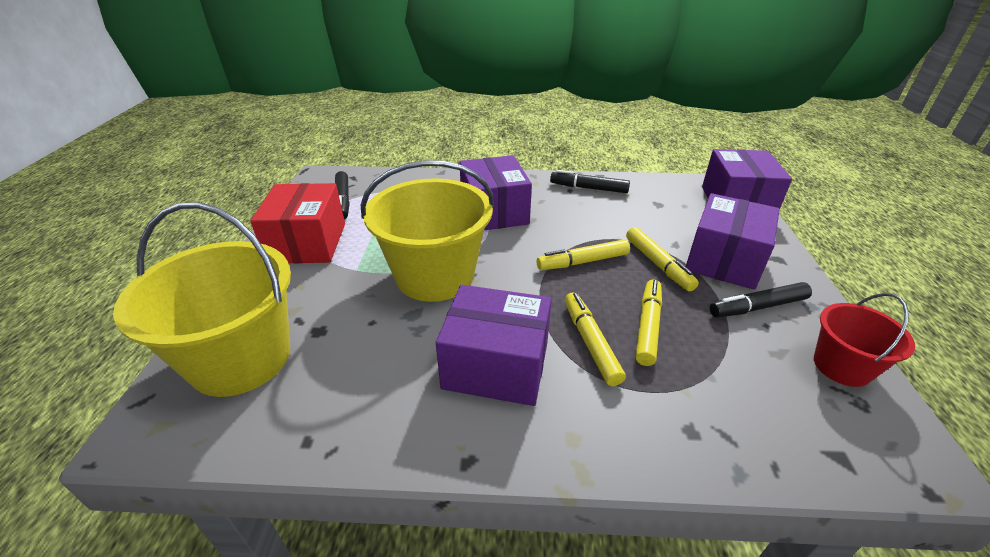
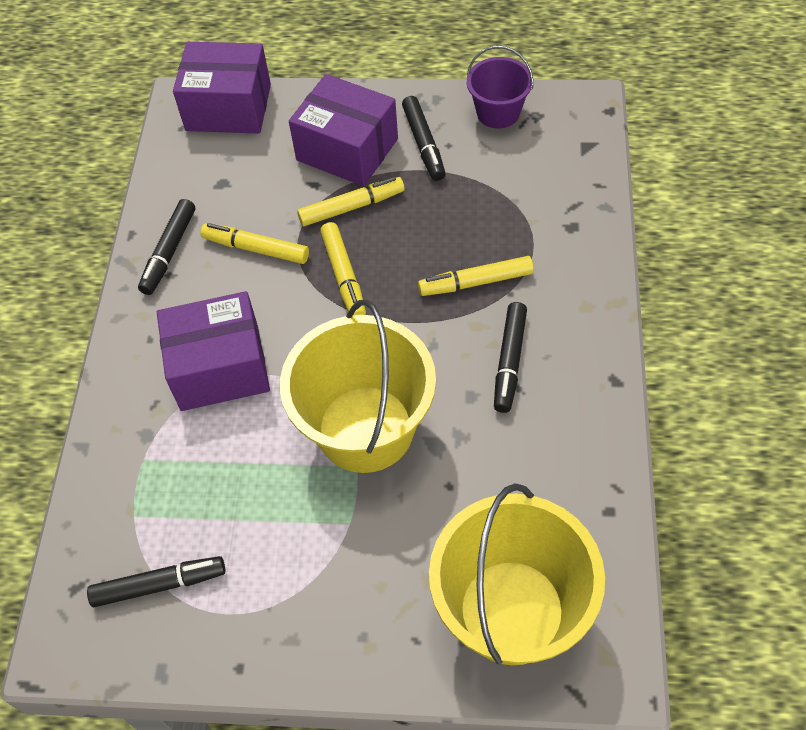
camera: 85 degrees left, 20 degrees up
(307, 243) = (280, 606): red box -> none
(496, 365) = (509, 361): purple box -> black marker
(648, 326) = (452, 233): yellow marker -> yellow marker (256, 249)
(841, 366) = (498, 112): red bucket -> purple bucket

